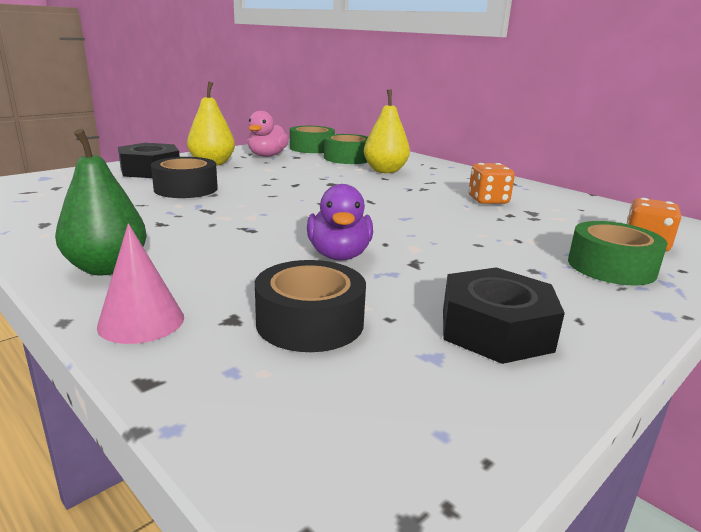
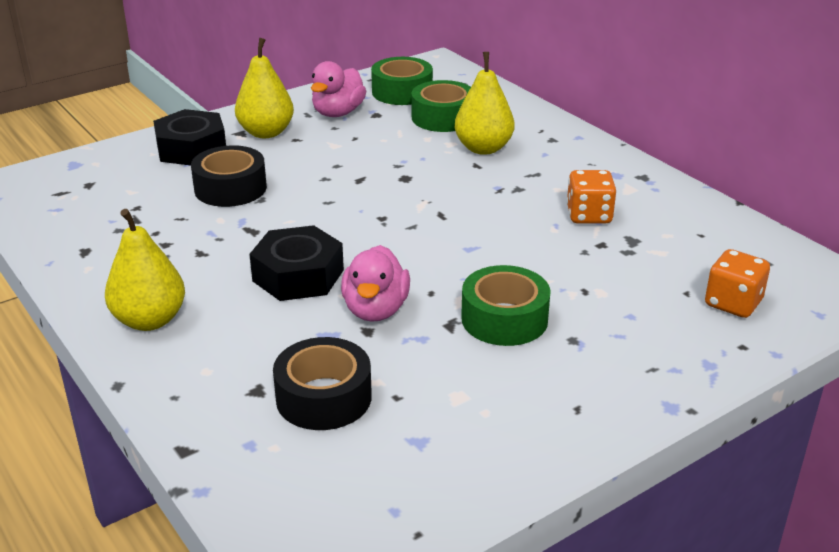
camera: 10 degrees right, 10 degrees up
(107, 268) = (149, 320): green pear -> yellow pear
(141, 321) = (180, 389): pink cone -> none
(339, 255) = (375, 310): purple duck -> pink duck
(495, 330) = (488, 415): black nut -> black nut (298, 275)
(611, 267) = (663, 338): green tape -> green tape (504, 319)

